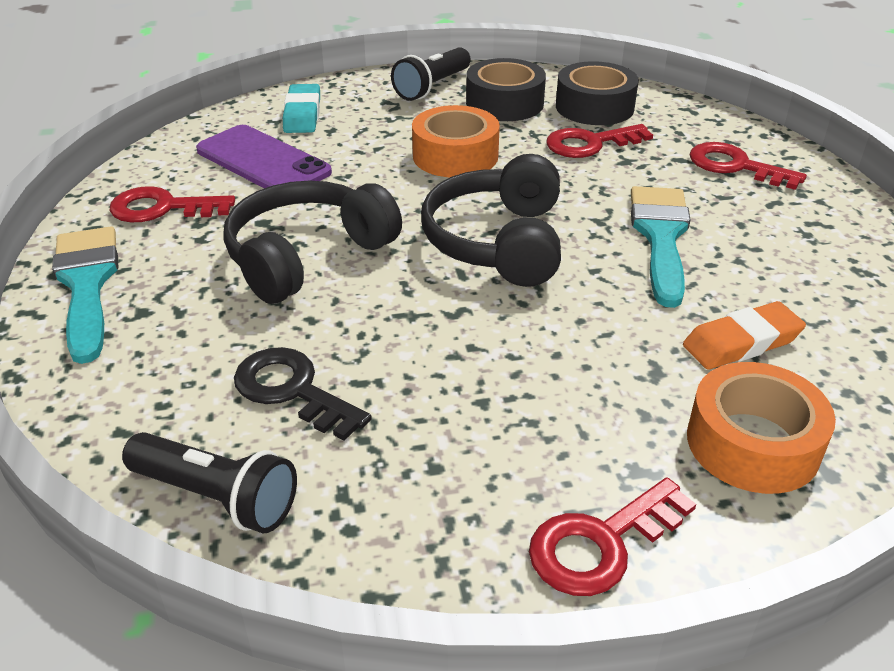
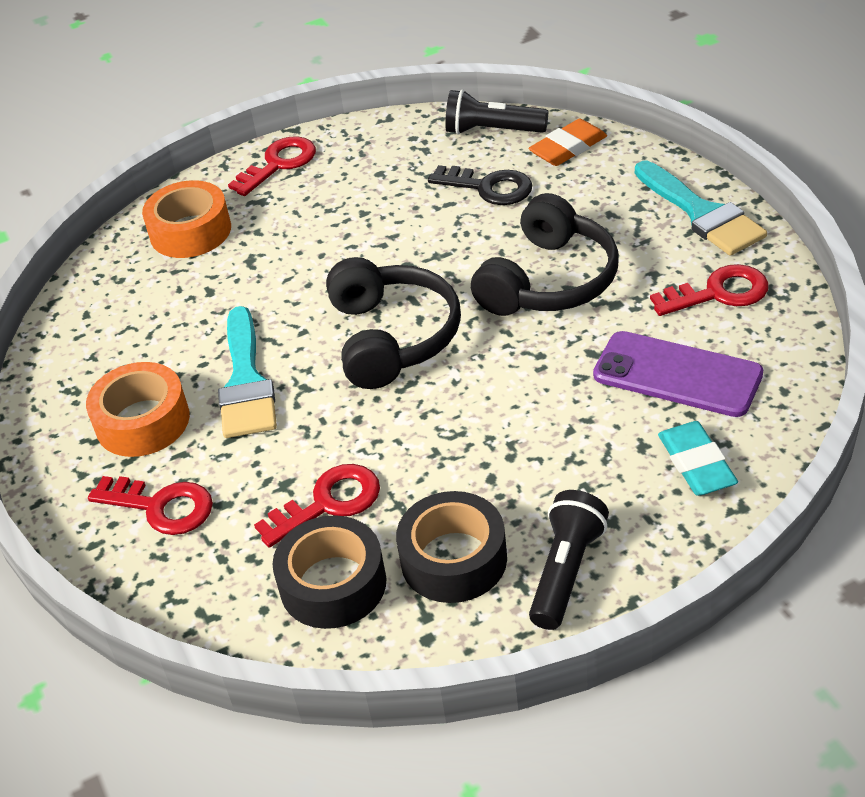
camera: 170 degrees right, 5 degrees up
(455, 156) = (476, 439): orange tape -> orange tape (143, 421)
(741, 342) = (187, 296): orange eraser -> orange eraser (568, 148)

